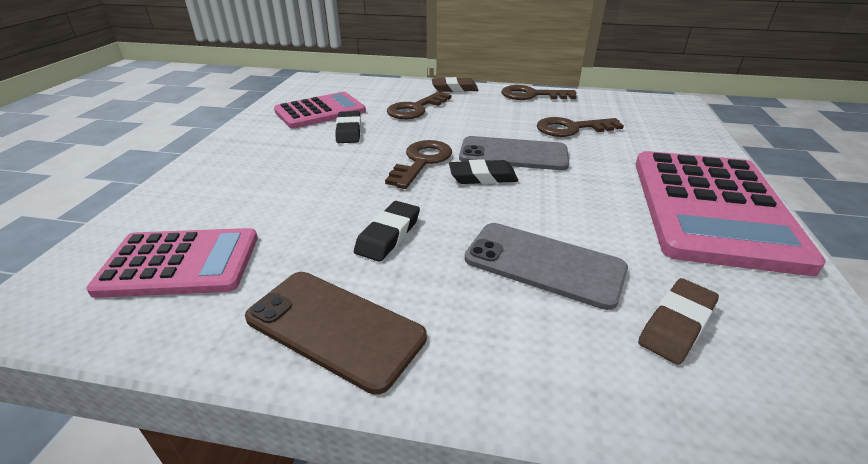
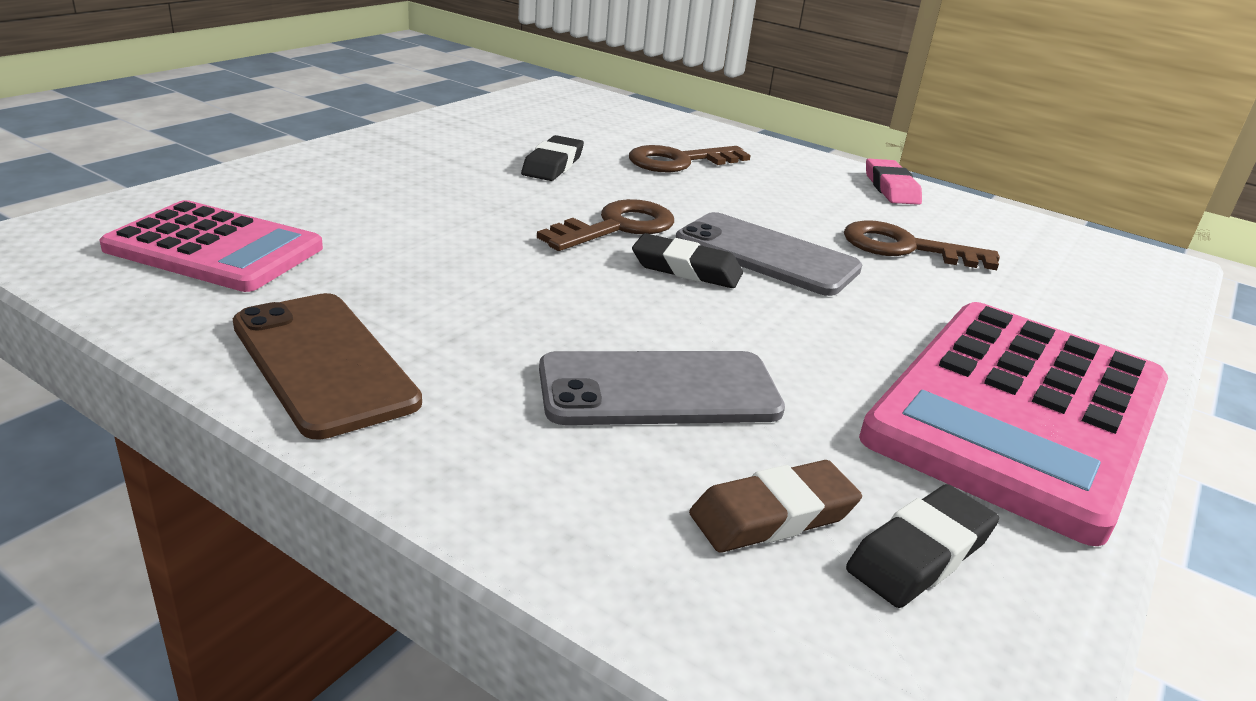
camera: 20 degrees right, 5 degrees down
(320, 111) = (537, 132): pink calculator -> none
(388, 235) = (482, 294): black eraser -> black eraser (920, 553)
(454, 89) = (771, 150): brown eraser -> none
(531, 95) = (891, 188): brown key -> pink eraser
(544, 264) = (659, 390): grey phone -> grey phone turned 60 degrees counterclockwise

